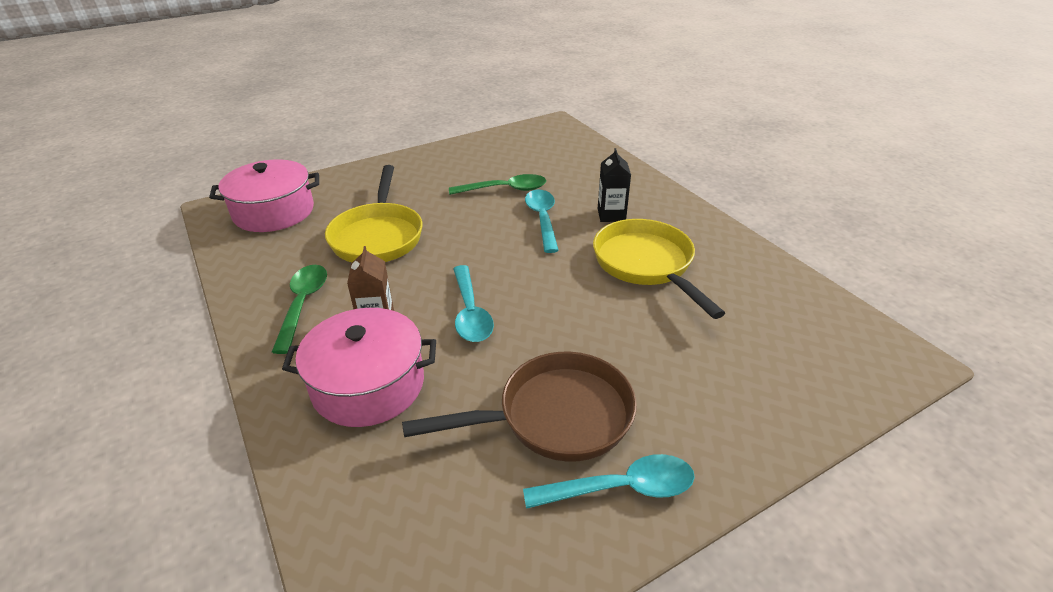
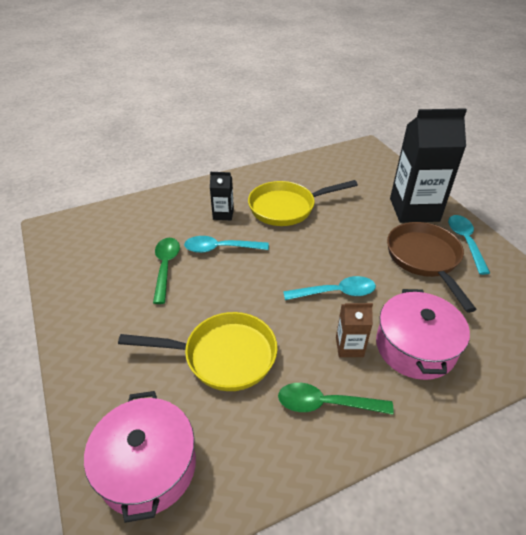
camera: 85 degrees left, 5 degrees up
(702, 417) = (414, 210): none -> black carton

